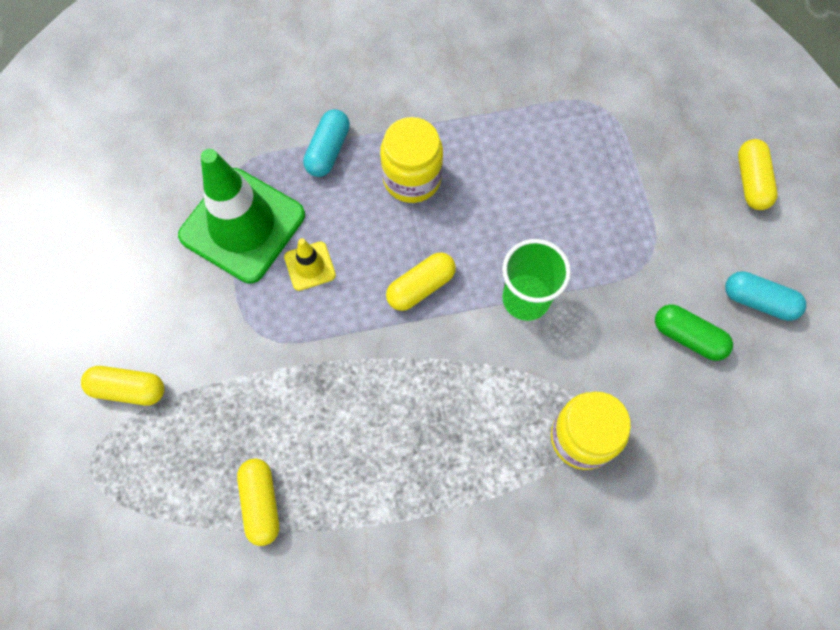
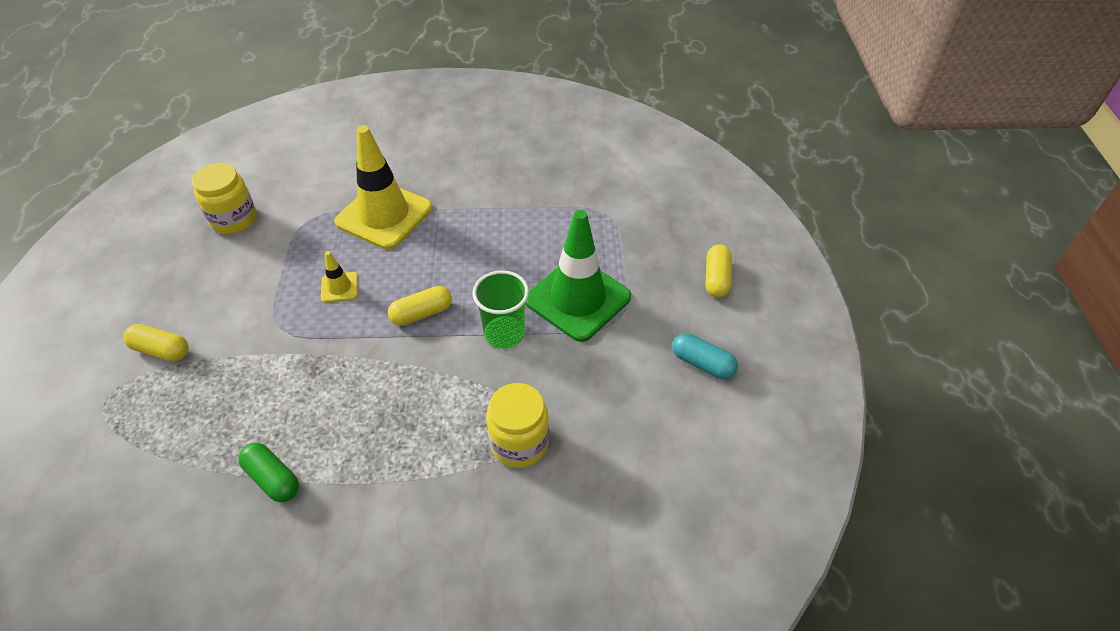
camera: 10 degrees right, 20 degrees down
(242, 225) = (299, 254): green traffic cone -> green traffic cone (578, 299)
(261, 503) = (228, 450): yellow capsule -> none
(328, 150) = (384, 215): turquoise capsule -> yellow traffic cone
(412, 178) = (442, 241): yellow jar -> yellow jar (234, 220)
(688, 337) = (634, 381): green capsule -> green capsule (273, 478)

